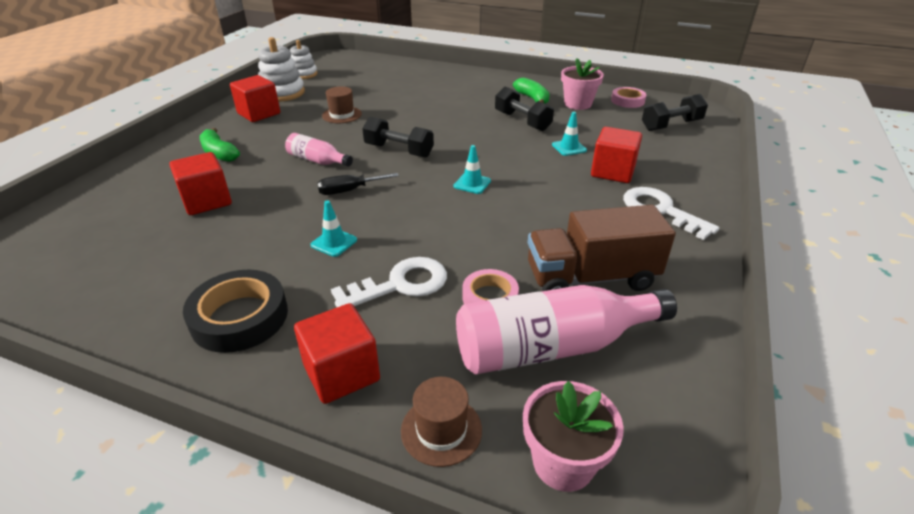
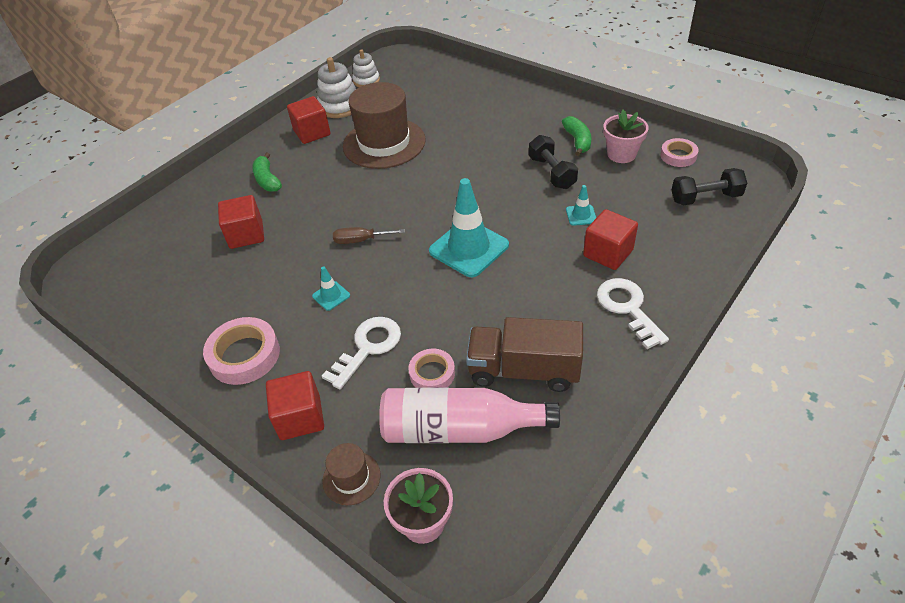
camera: 20 degrees right, 10 degrees up
(239, 317) = (244, 355): black tape -> pink tape
(317, 161) = (345, 200): pink bottle -> none
(342, 115) = (384, 143): brown hat -> brown hat, size x2.21
(349, 191) = (360, 240): black screwdriver -> brown screwdriver
(399, 150) = (419, 197): black dumbbell -> none
(400, 284) = (368, 347): white key -> white key turned 45 degrees counterclockwise
(472, 183) = (469, 248): turquoise traffic cone -> turquoise traffic cone, size x2.20

